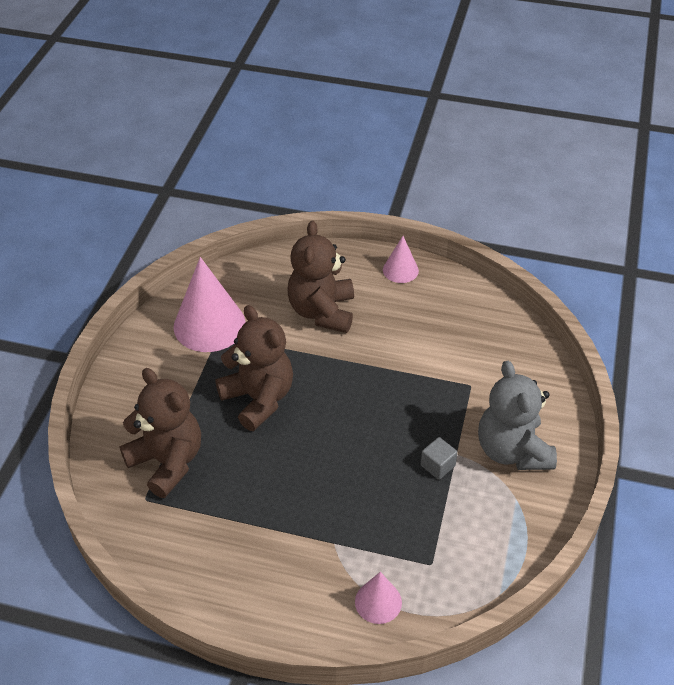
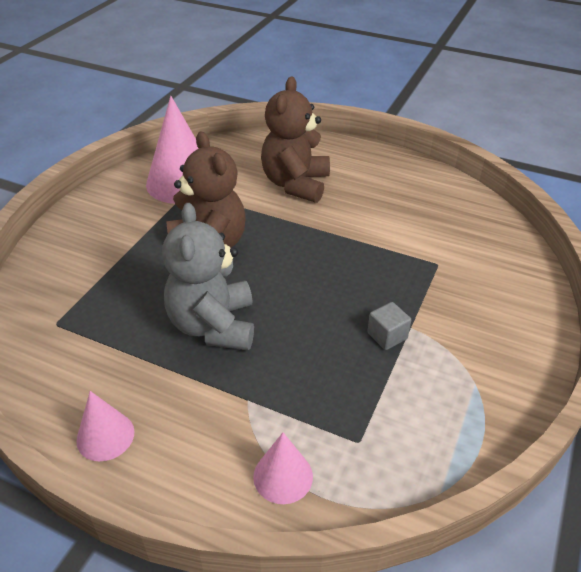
camera: 10 degrees right, 5 degrees down
(167, 462) = (94, 292): brown teddy bear -> none
(400, 270) = (382, 160): pink cone -> pink cone (105, 436)
(512, 450) = (477, 332): grey teddy bear -> grey teddy bear (213, 325)

